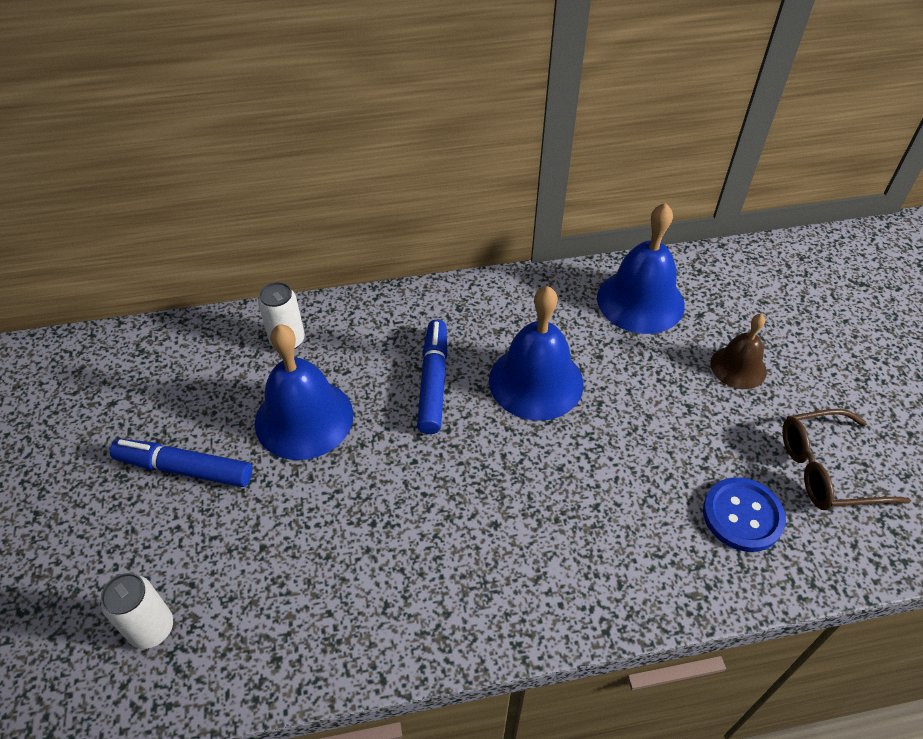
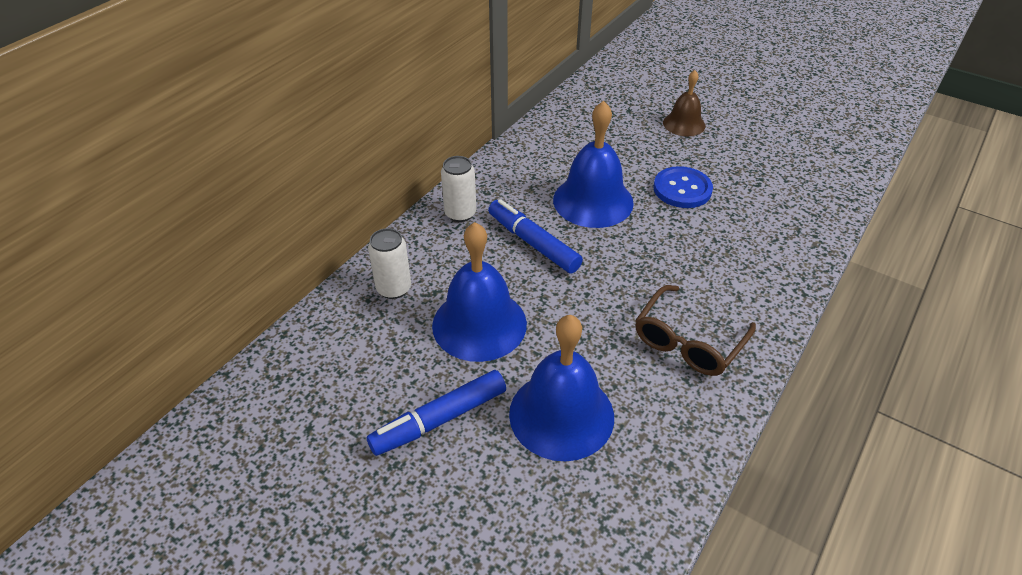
camera: 45 degrees left, 5 degrees down
(151, 628) = (568, 527): white can -> white can (460, 213)
(640, 301) = (588, 122): blue bell -> blue bell (561, 414)
(742, 515) = (783, 192): blue button -> blue button (682, 189)
(827, 469) = (787, 144): brown glasses -> brown glasses (688, 341)

